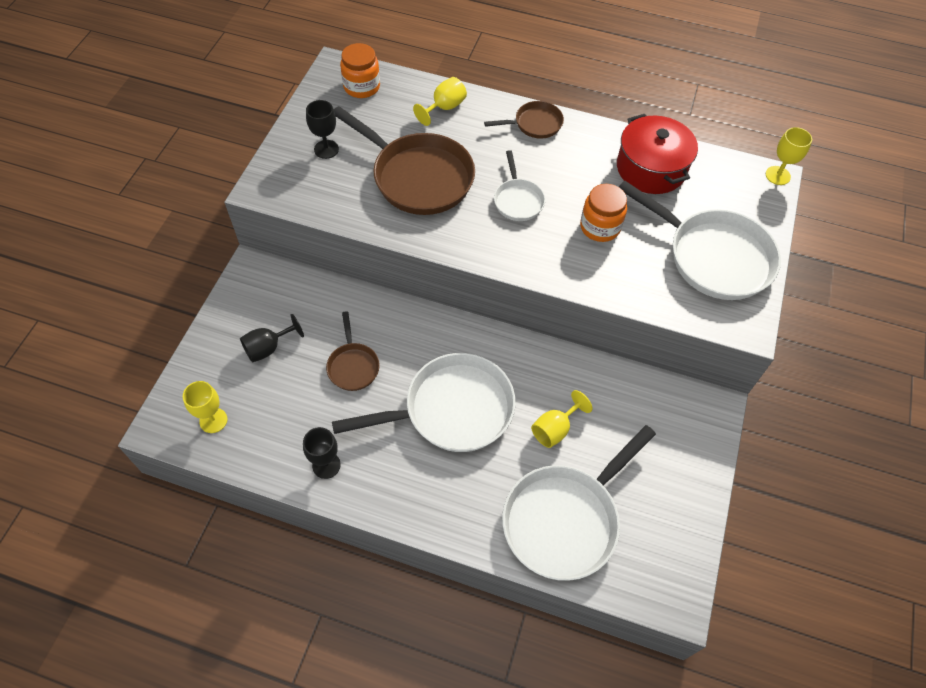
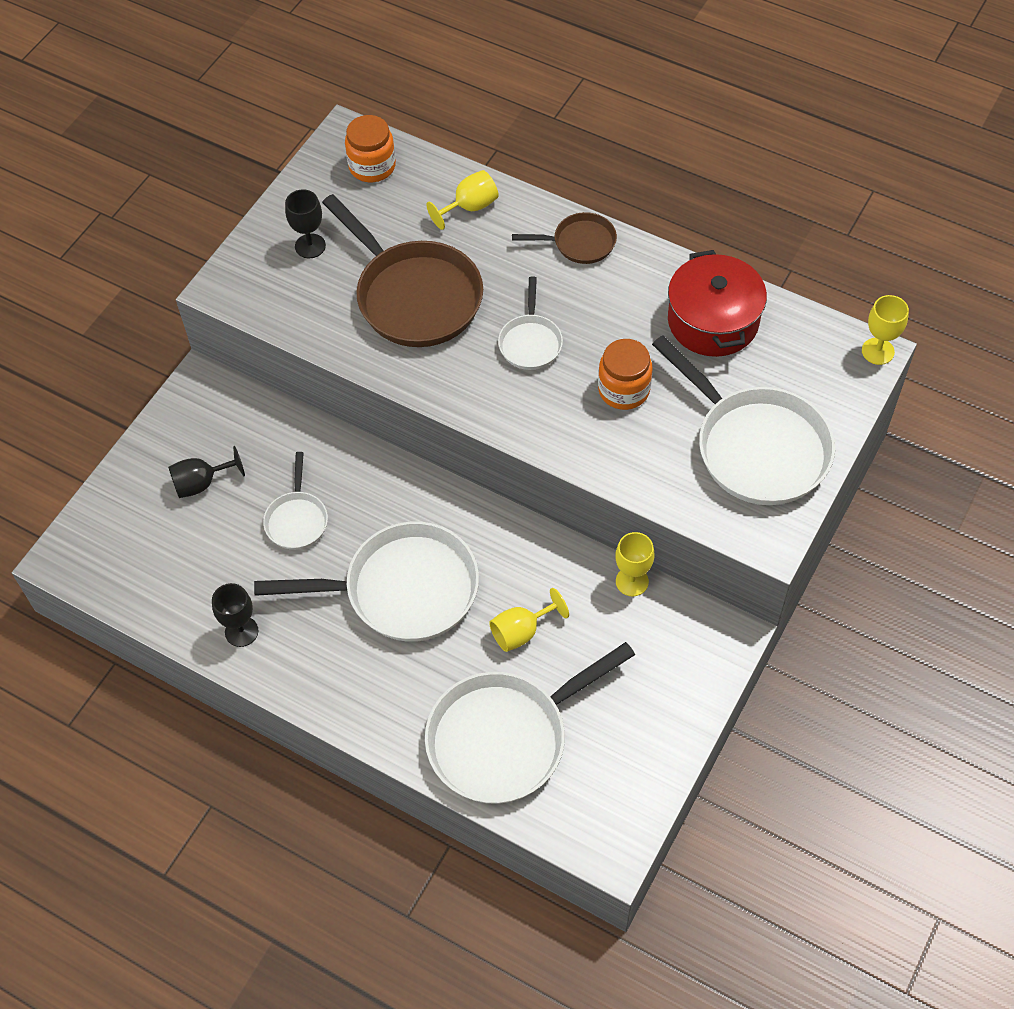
camera: 15 degrees right, 0 degrees up
(213, 420) = (123, 560): yellow goblet -> yellow goblet (632, 581)
(353, 366) = (297, 520): brown pan -> white pan

